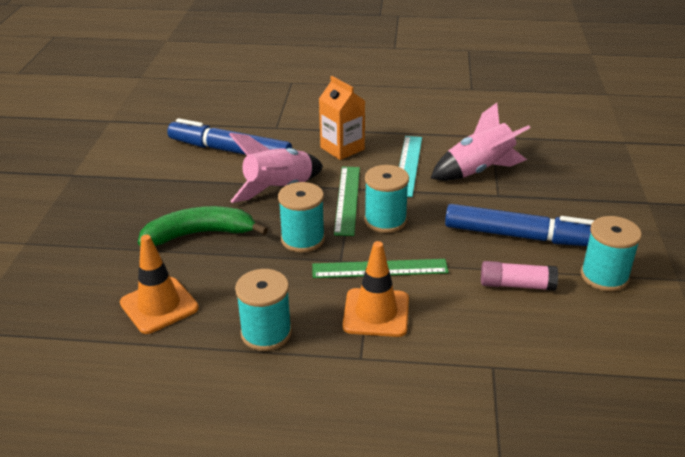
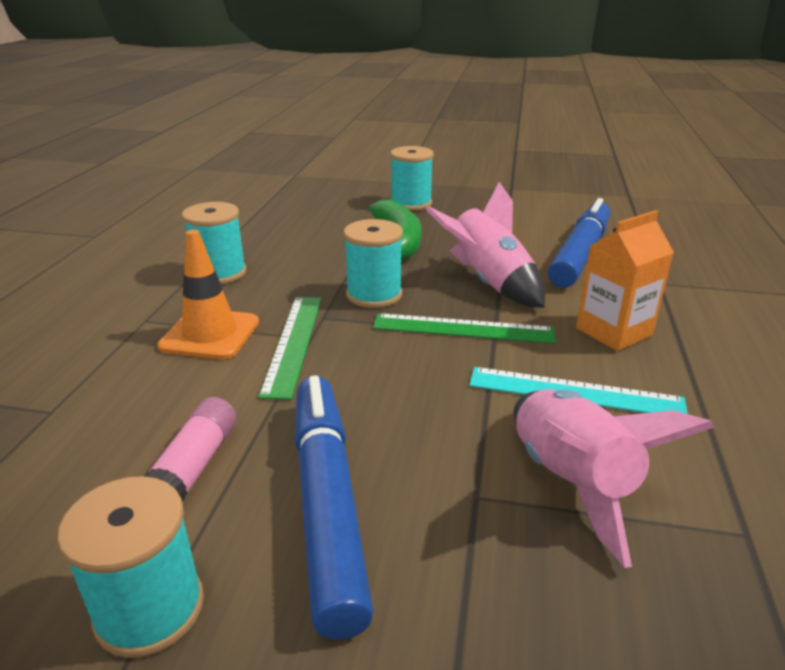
camera: 95 degrees right, 5 degrees down
(159, 305) = (289, 229): orange traffic cone -> none
(385, 220) = (405, 355): turquoise spool -> turquoise spool (411, 203)
(521, 236) = (327, 502): blue marker -> blue marker turned 150 degrees clockwise

